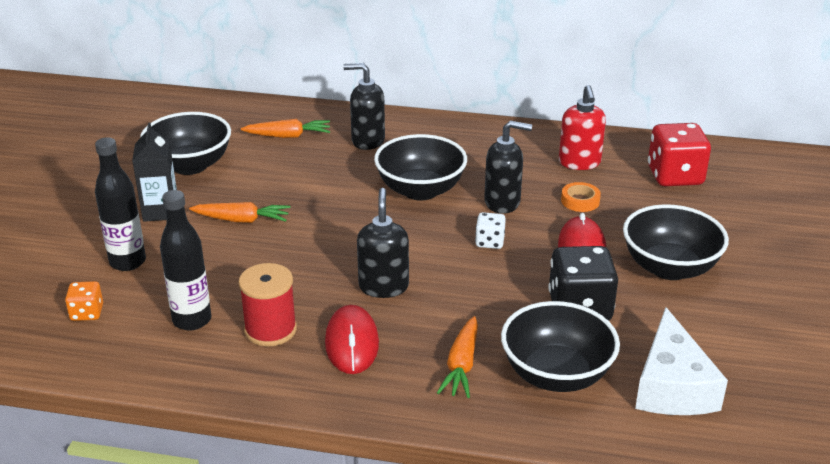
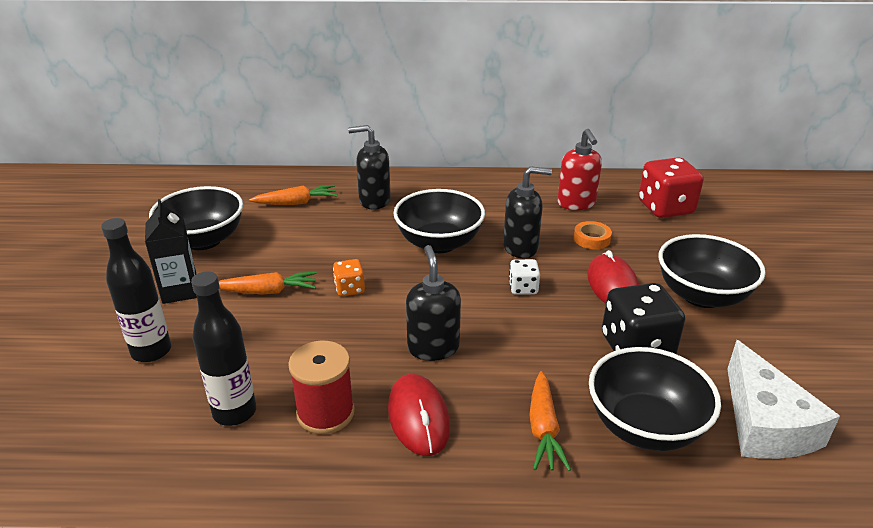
camera: 10 degrees left, 0 degrees up
(87, 313) = (111, 418): orange dice -> orange dice (350, 289)

